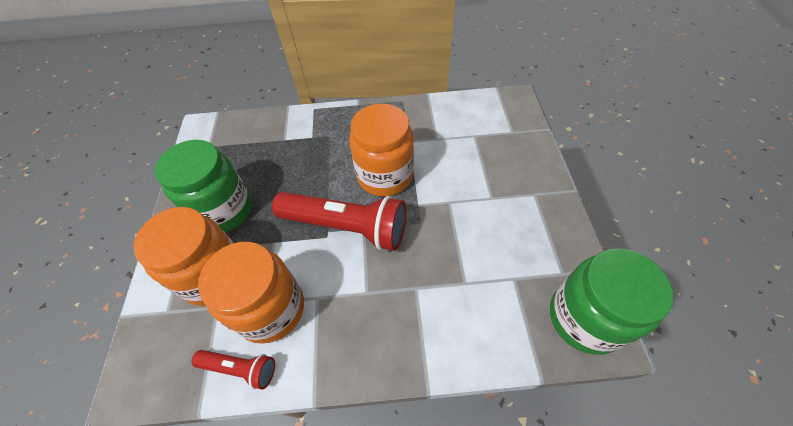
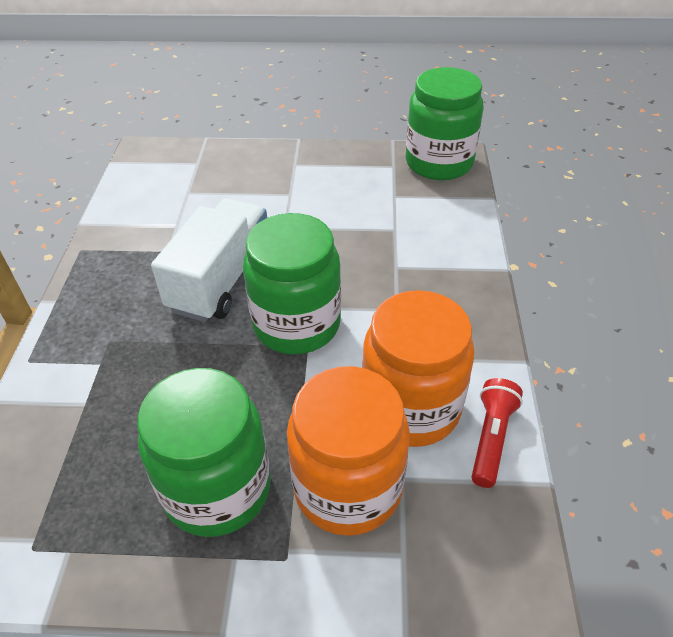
camera: 85 degrees left, 10 degrees down
(346, 227) = (296, 324): red flashlight -> green jar
(385, 175) = (221, 280): orange jar -> white truck

